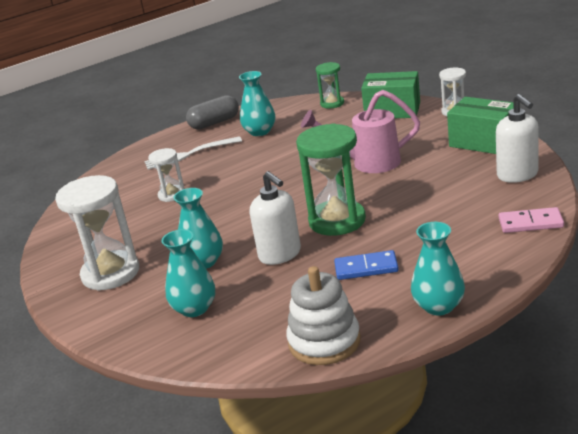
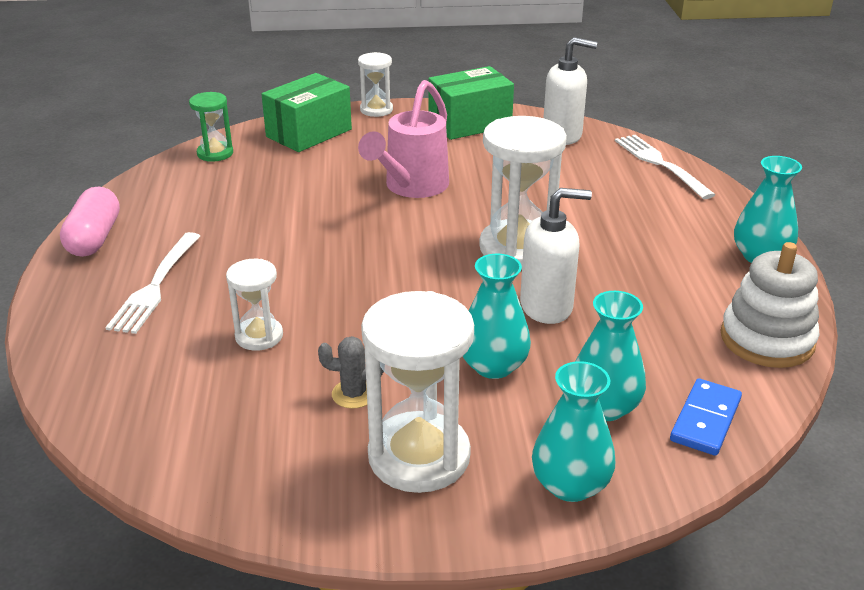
camera: 65 degrees left, 5 degrees up
(145, 237) = (353, 394): none -> grey cactus
(214, 123) = (94, 238): grey capsule -> pink capsule
(260, 131) = (195, 218): turquoise vase -> turquoise vase (570, 485)
(337, 221) = (518, 248): green hourglass -> white hourglass
(366, 268) = (644, 267): blue domino -> blue domino (705, 420)
(530, 223) = (660, 164): pink domino -> white fork

